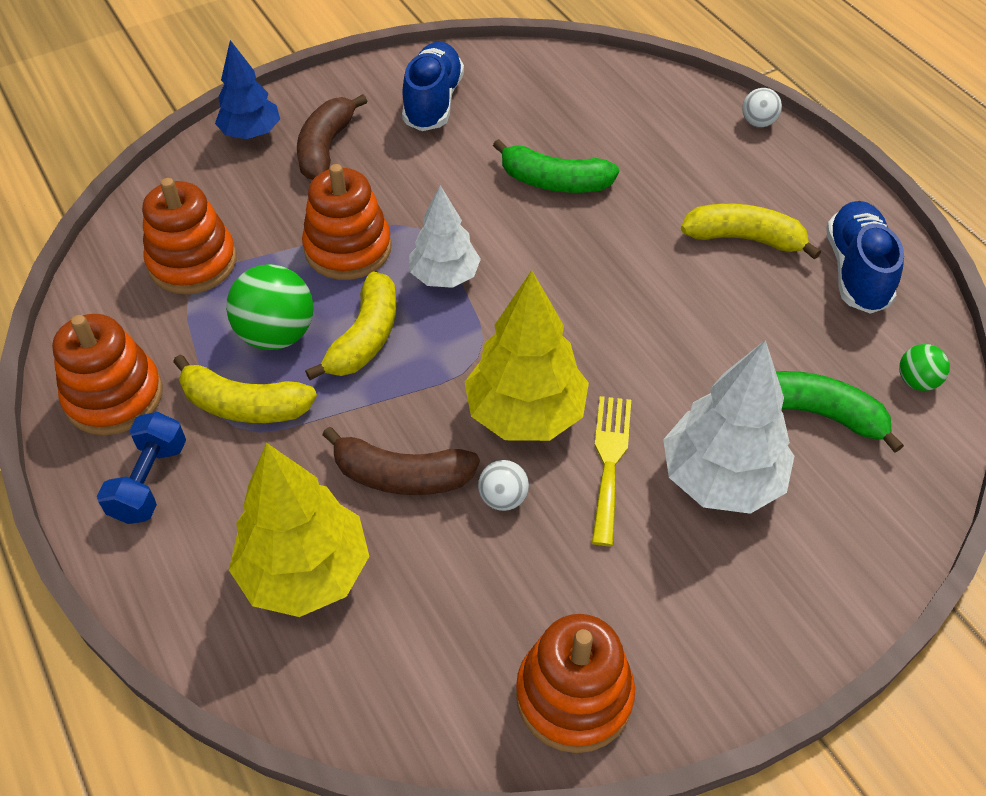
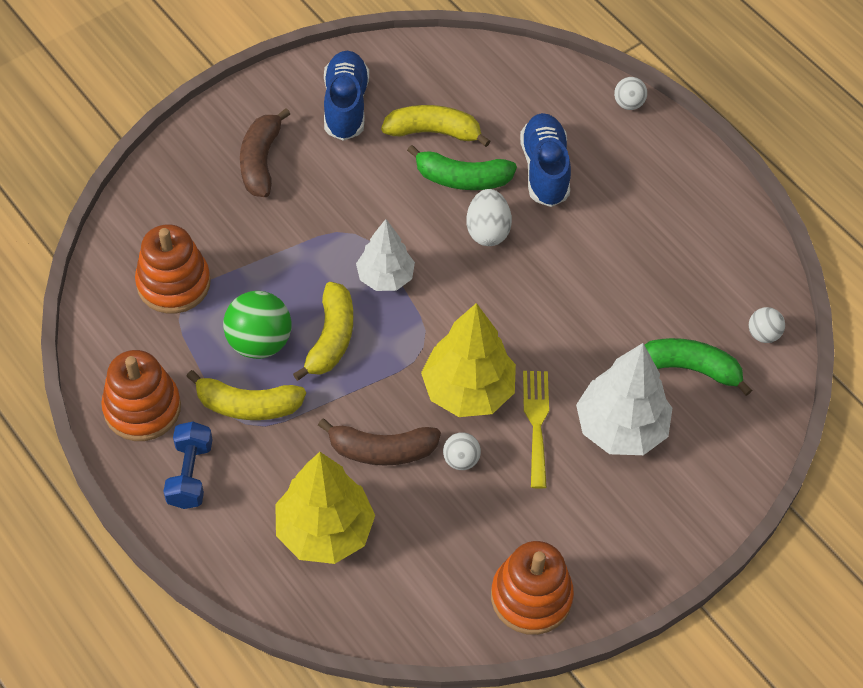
camera: 10 degrees left, 5 degrees up
(251, 133) = (192, 152): blue tree -> none
(348, 249) = (300, 259): orange stacking toy -> none
(576, 237) = (487, 231): none -> white egg
(745, 239) = (624, 220): yellow banana -> yellow banana (433, 132)
(856, 271) = (715, 241): blue shoe -> blue shoe (544, 170)
(916, 381) = (763, 334): green ball -> white ball

